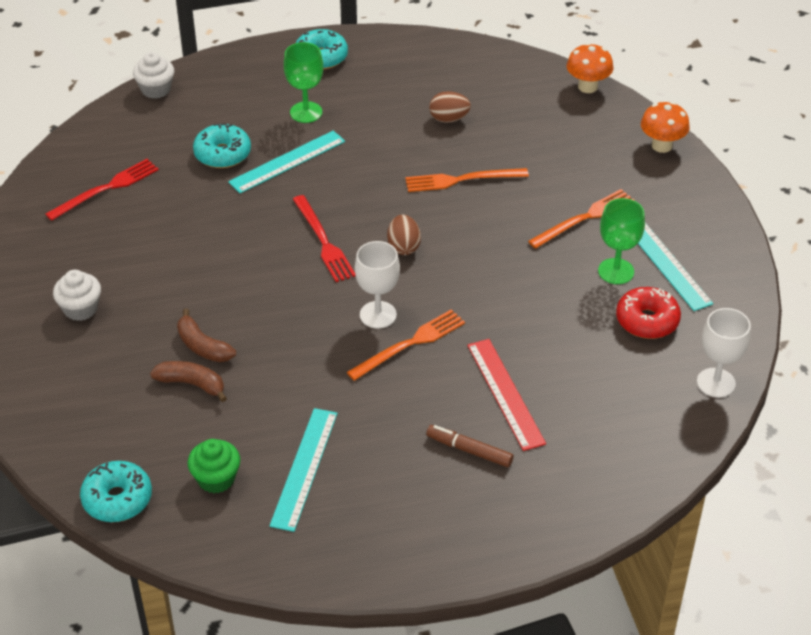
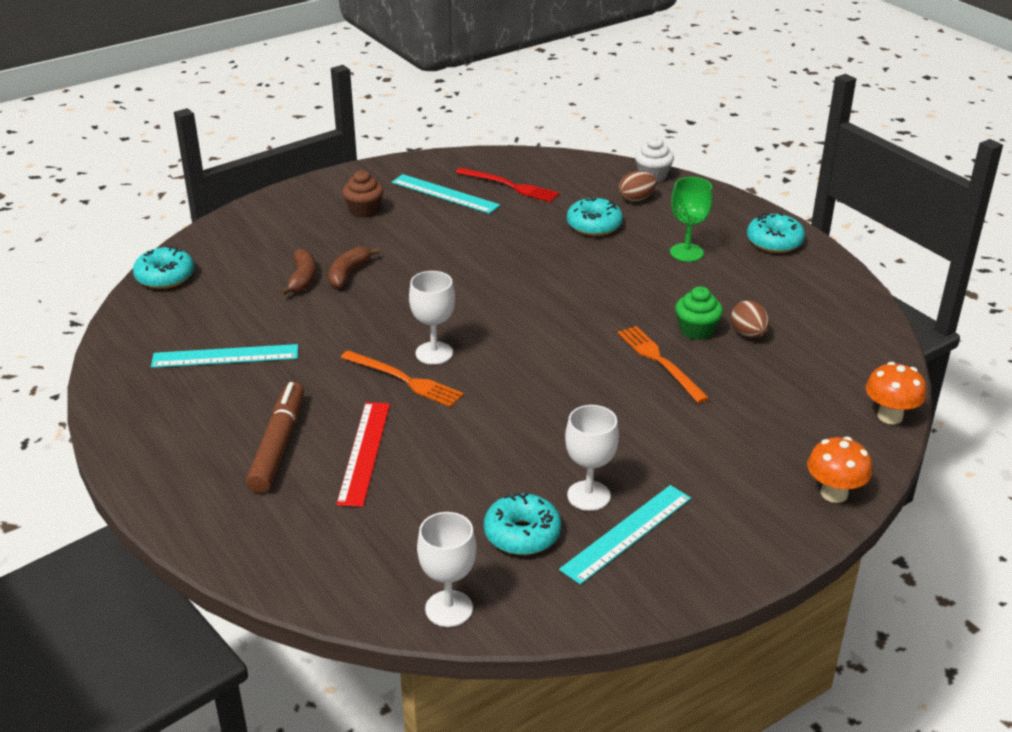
camera: 70 degrees right, 10 degrees down
(80, 309) = (364, 210): white cupcake -> brown cupcake
(216, 479) = (200, 316): green cupcake -> green cupcake (696, 330)
(287, 162) = (609, 259): turquoise ruler -> turquoise ruler (445, 194)
(323, 241) = (514, 302): red fork -> none
(403, 247) = (536, 347): brown egg -> brown egg (636, 199)
(469, 450) = (278, 445): brown marker -> brown marker, size x1.61
(505, 393) = (364, 452): red ruler -> red ruler turned 45 degrees counterclockwise
(584, 218) = (660, 456): orange fork -> none
(616, 271) = (588, 496): green goblet -> white goblet
(647, 321) = (522, 534): red donut -> turquoise donut

